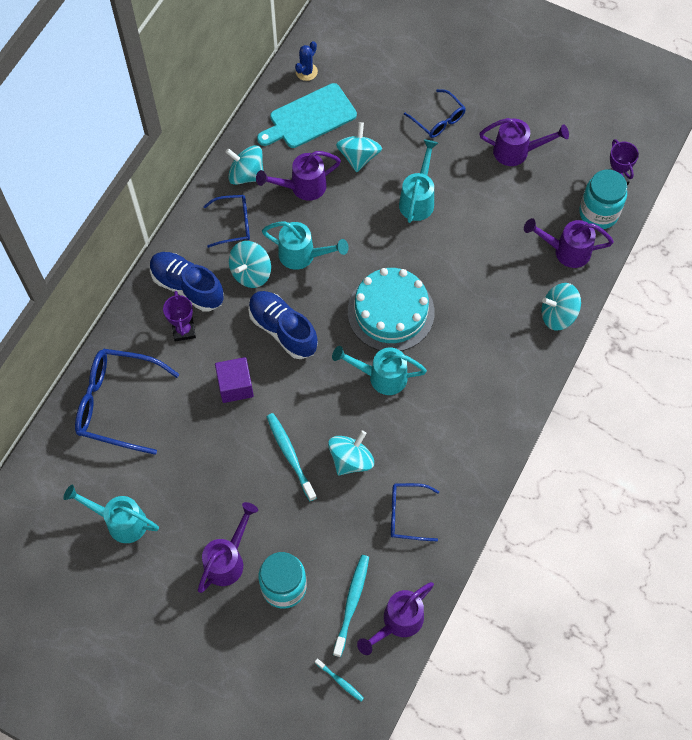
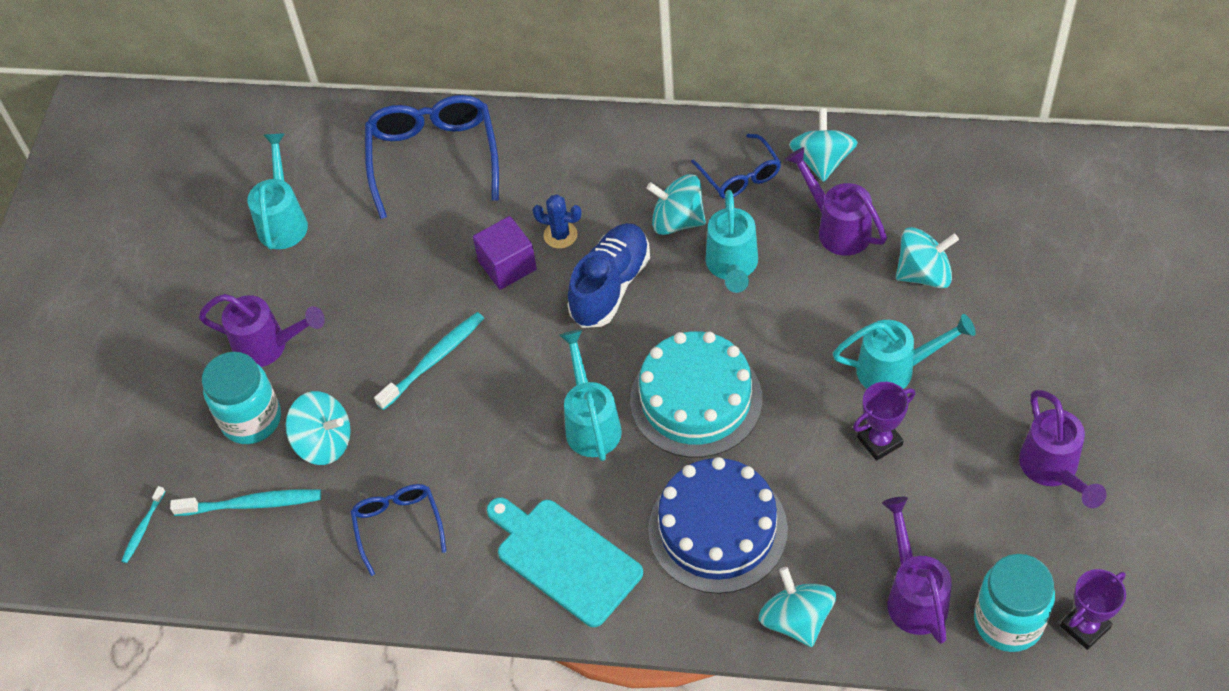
camera: 75 degrees right, 10 degrees down
(183, 330) = (561, 183): purple trophy -> purple trophy (879, 441)
(187, 287) = (624, 163): blue shoe -> none
(306, 72) = (1025, 165): blue cactus -> blue cactus (560, 235)
(309, 118) = (952, 196): turquoise cutting board -> turquoise cutting board (564, 559)
(351, 459) = (453, 431): turquoise spinning top -> turquoise spinning top (324, 442)
(397, 623) = (240, 568): purple watering can -> none
(438, 120) = (1045, 348): blue glasses -> none
(484, 333) = (717, 529): none -> blue cake

